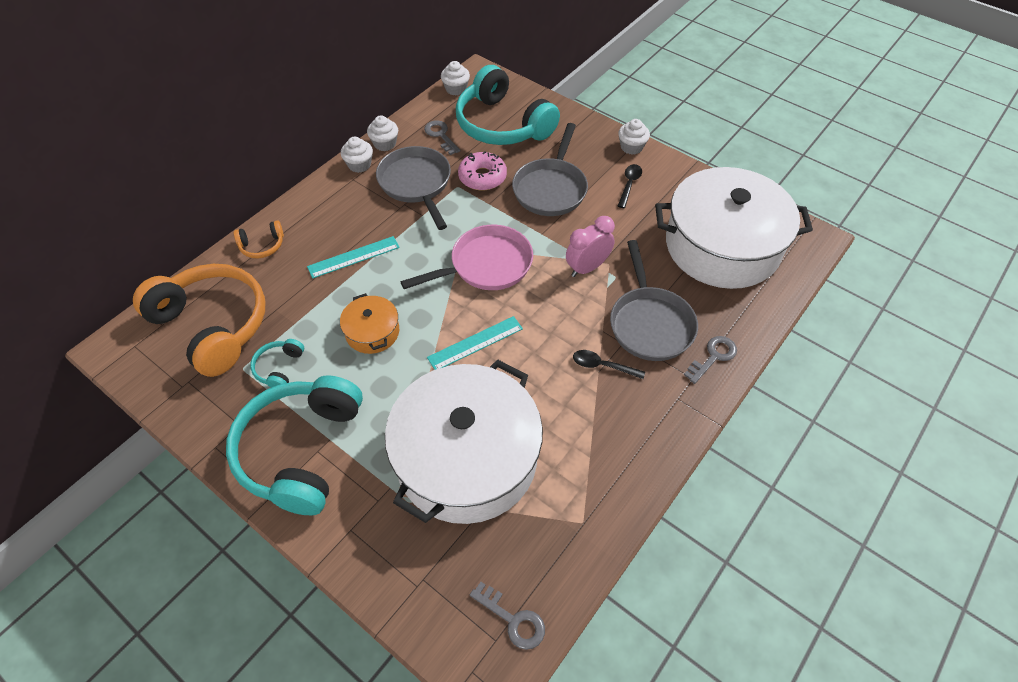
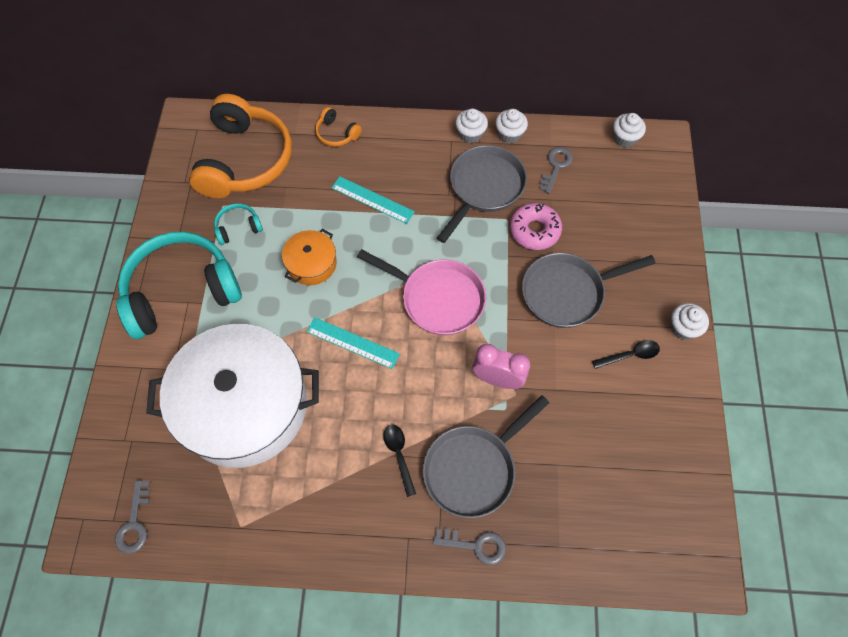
camera: 55 degrees right, 10 degrees up
(502, 125) = (613, 203): turquoise headphones -> none
(722, 246) = (620, 484): white pot -> none

